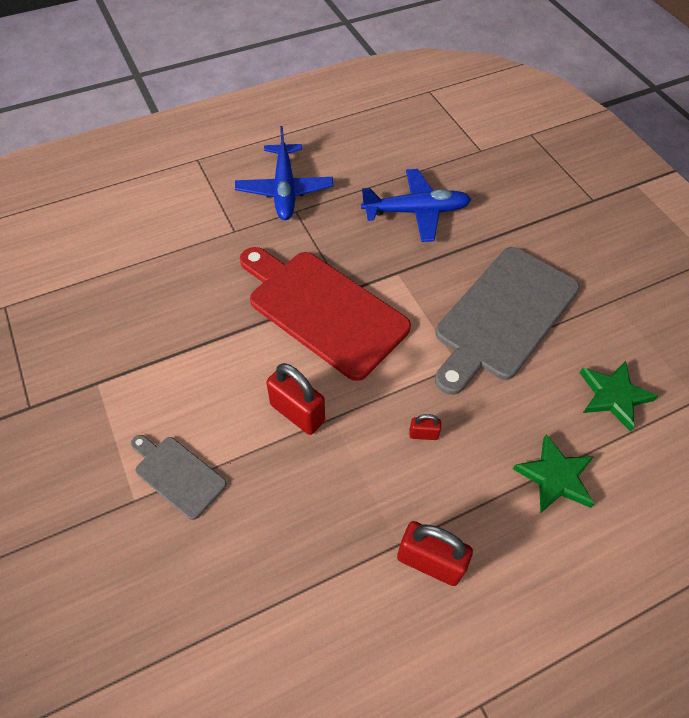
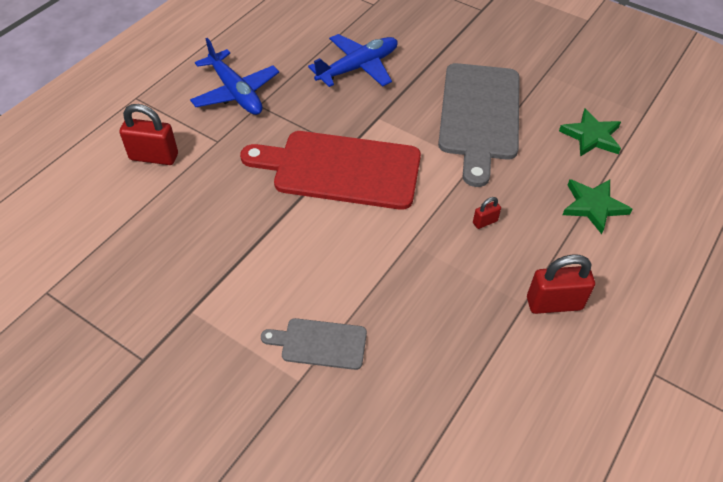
camera: 30 degrees left, 5 degrees down
(297, 413) = (380, 252): red padlock -> red padlock (154, 157)

